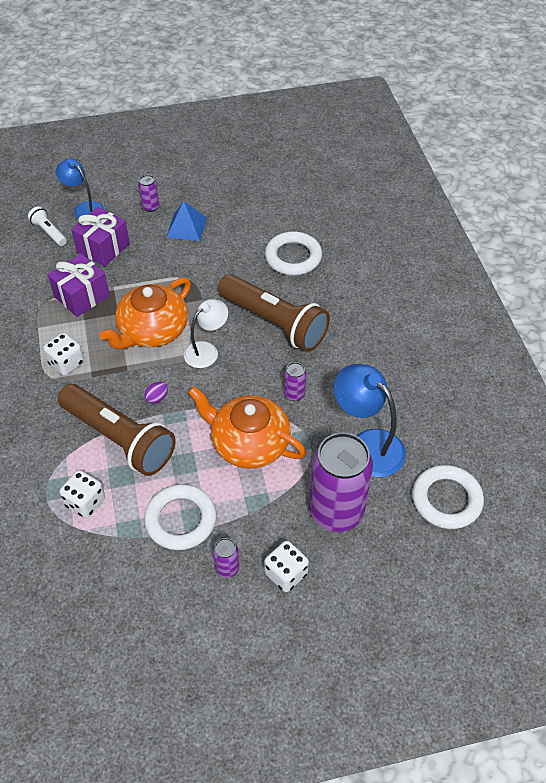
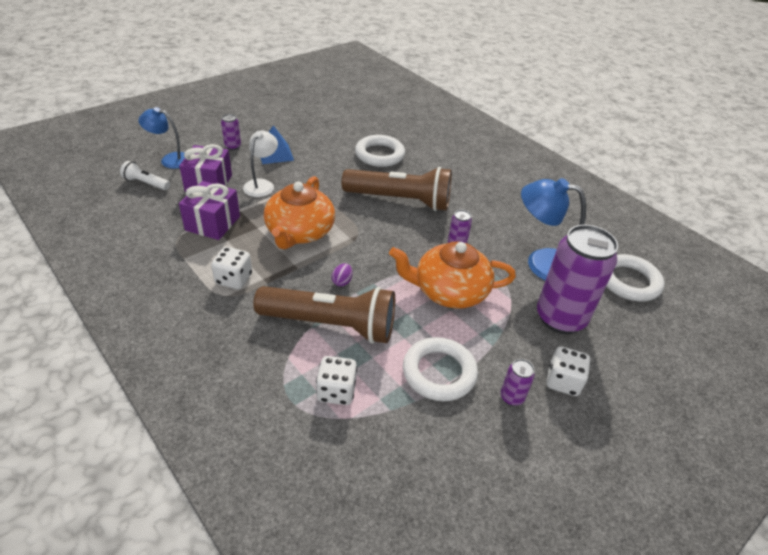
camera: 30 degrees left, 10 degrees down
(206, 350) = (359, 234): white lamp -> white lamp (262, 184)

